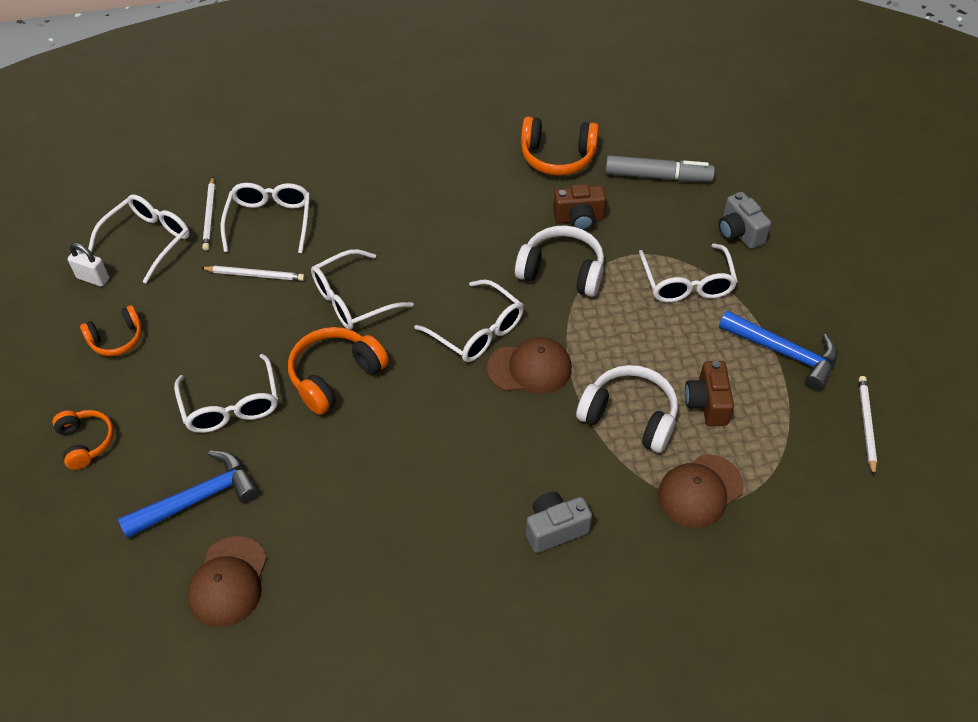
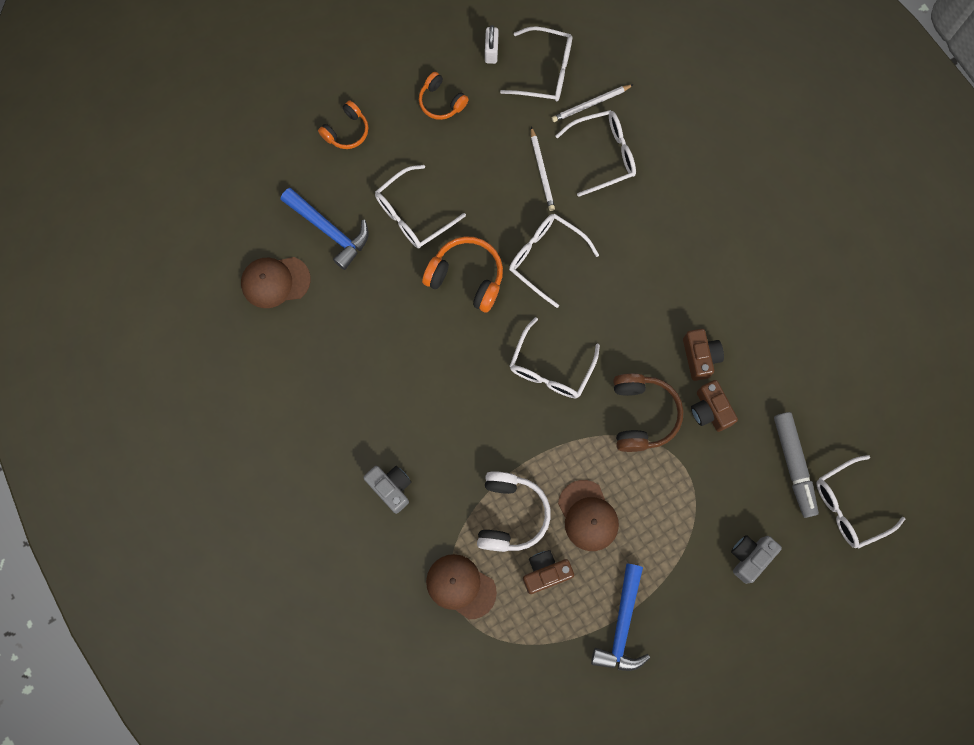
camera: 70 degrees right, 25 degrees up
(521, 210) = (700, 357): none -> brown camera
(530, 368) = (529, 422): brown cap -> brown cap (588, 515)
(557, 157) = (782, 366): orange headphones -> none
(562, 271) = (642, 415): white headphones -> brown headphones
(687, 283) = (670, 525): white glasses -> white glasses (849, 506)
(866, 424) = (571, 706): white pencil -> none

